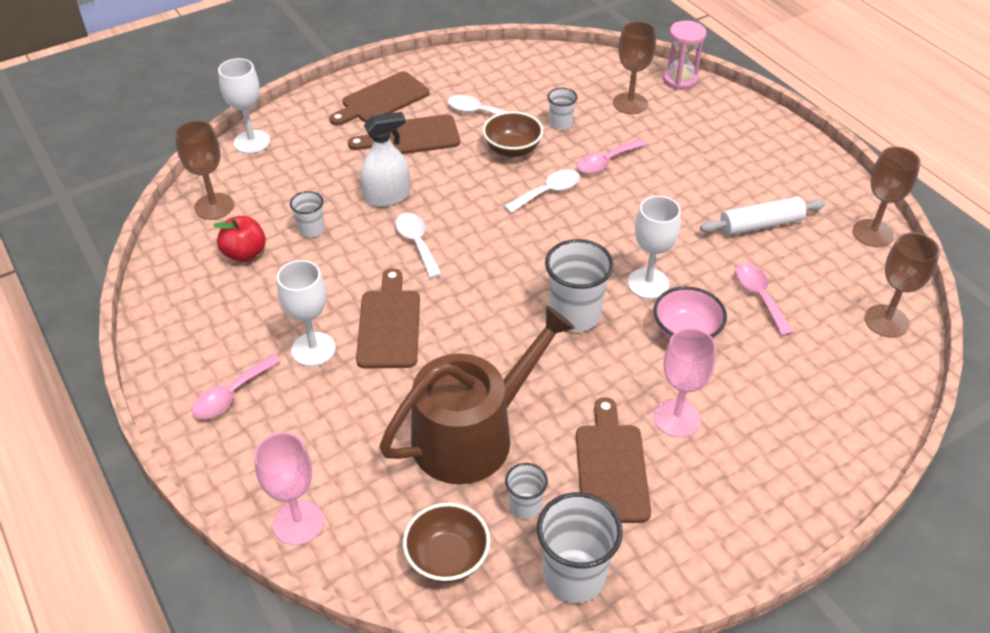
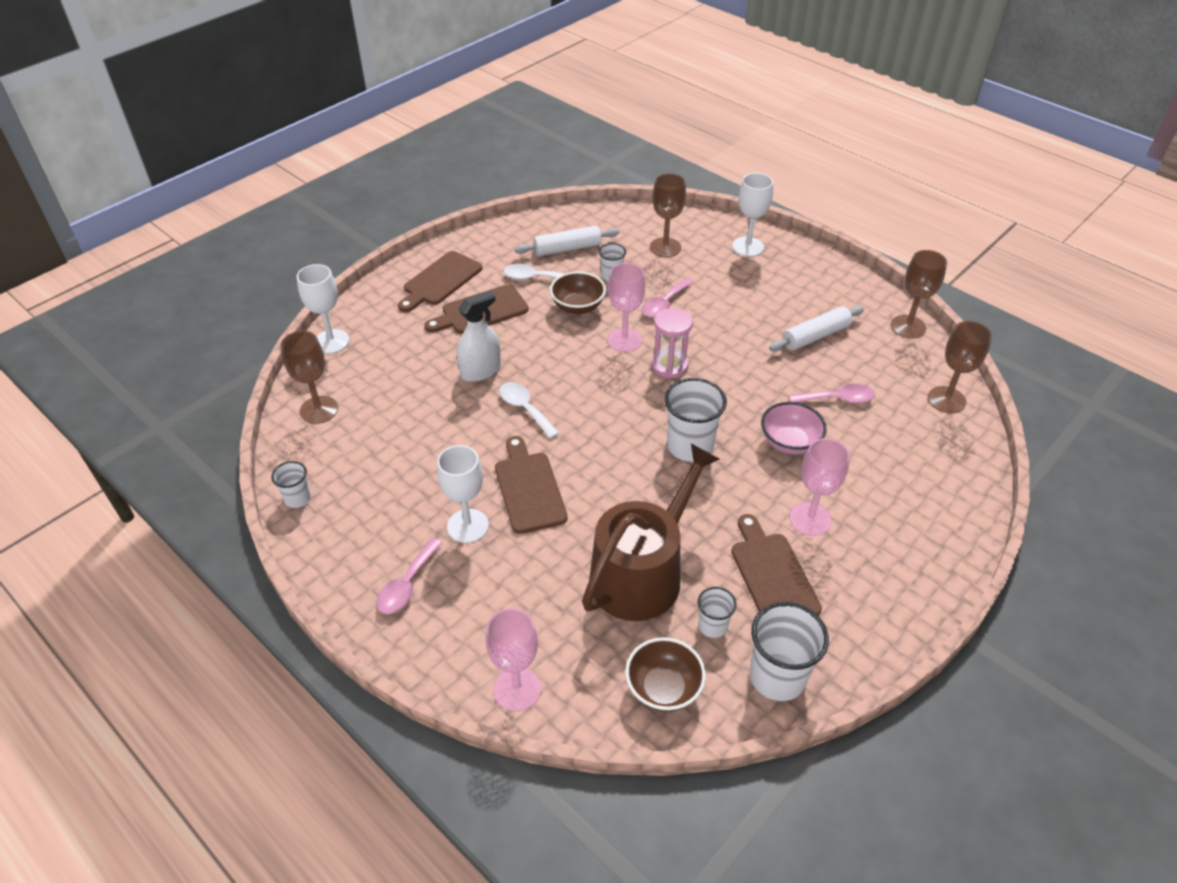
camera: 15 degrees left, 0 degrees up
(245, 253) = (367, 449): red apple -> none
(311, 230) = (422, 414): white cup -> white cup (297, 498)
(525, 88) = (567, 248): none -> white rolling pin
(548, 192) = (624, 340): white spoon -> pink goblet
(648, 284) = (741, 406): white goblet -> white goblet (748, 247)
(680, 80) = (700, 219): pink hourglass -> pink hourglass (669, 366)
(759, 296) = (837, 399): pink spoon -> pink spoon turned 120 degrees clockwise

